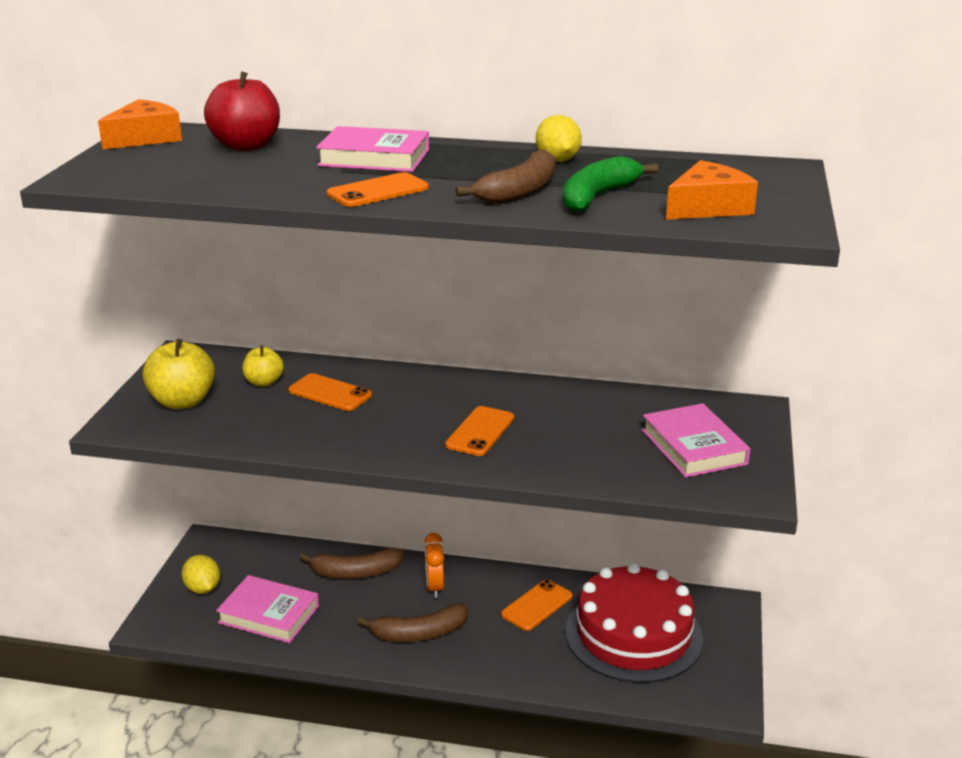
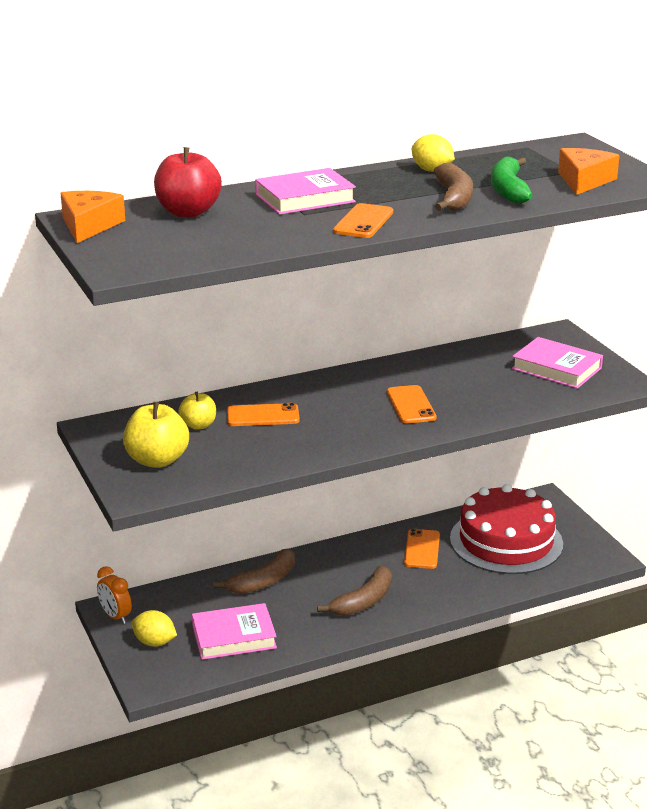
camera: 35 degrees left, 0 degrees up
(435, 587) = (336, 567): orange clock -> orange clock (115, 616)

